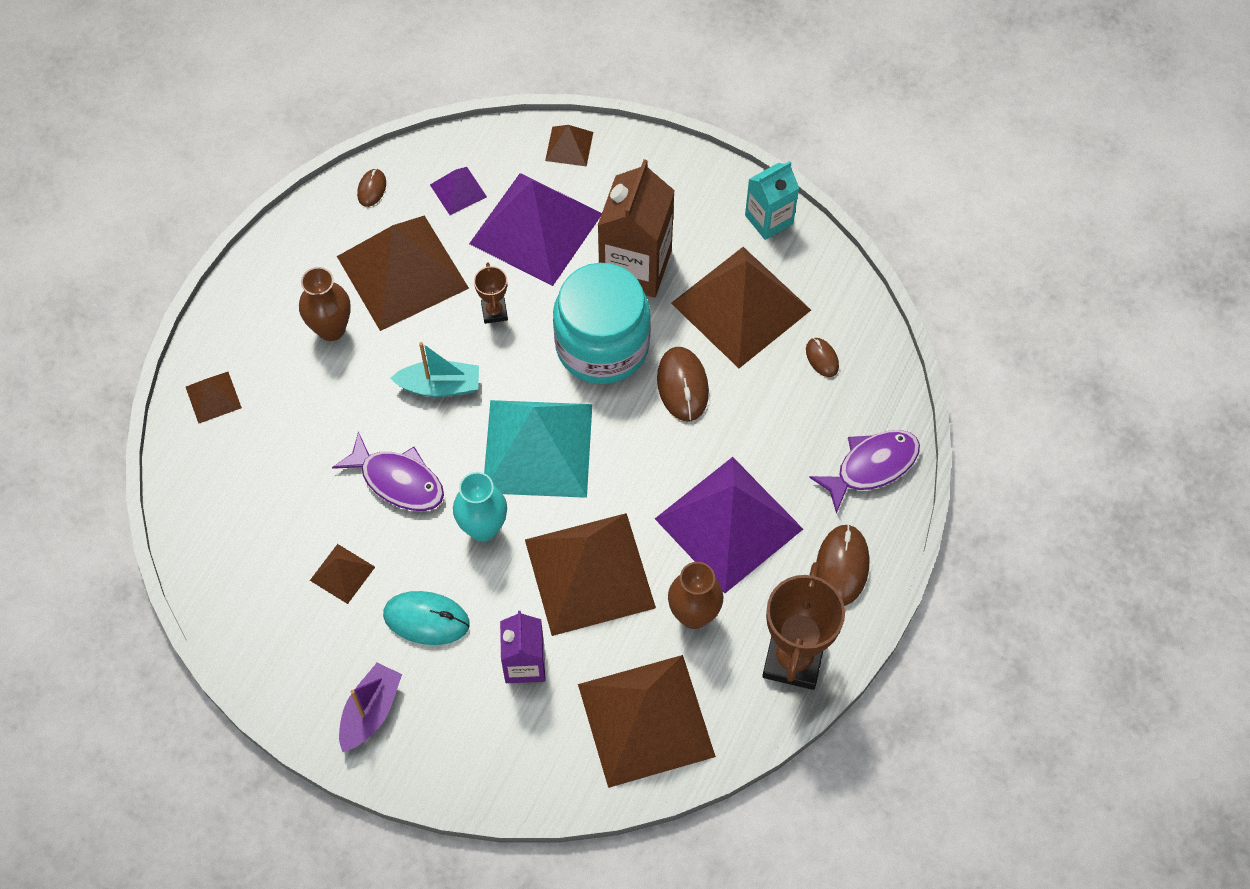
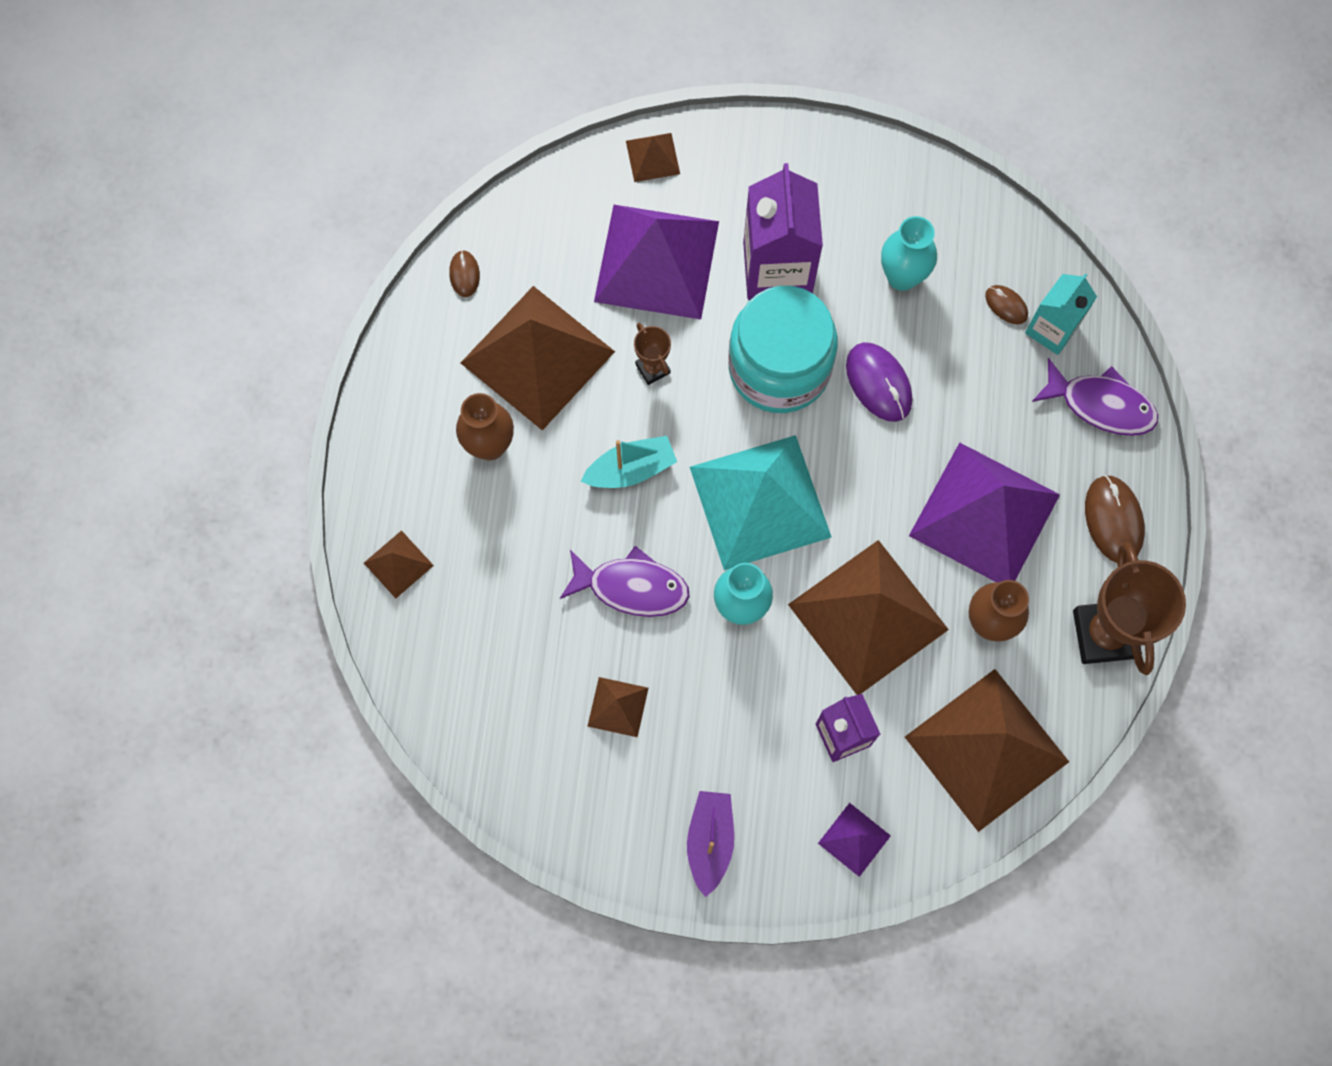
camera: 20 degrees left, 10 degrees up
(426, 619) = (724, 724): turquoise mouse -> none
(458, 190) = (557, 246): purple pyramid -> purple pyramid (854, 839)
(635, 266) = (777, 269): brown carton -> purple carton
(682, 385) = (878, 383): brown mouse -> purple mouse
(740, 306) = (902, 277): brown pyramid -> turquoise vase
(769, 219) = (892, 171): turquoise carton -> turquoise carton (1052, 329)
(871, 466) = (1100, 405): purple fish -> purple fish turned 75 degrees clockwise

